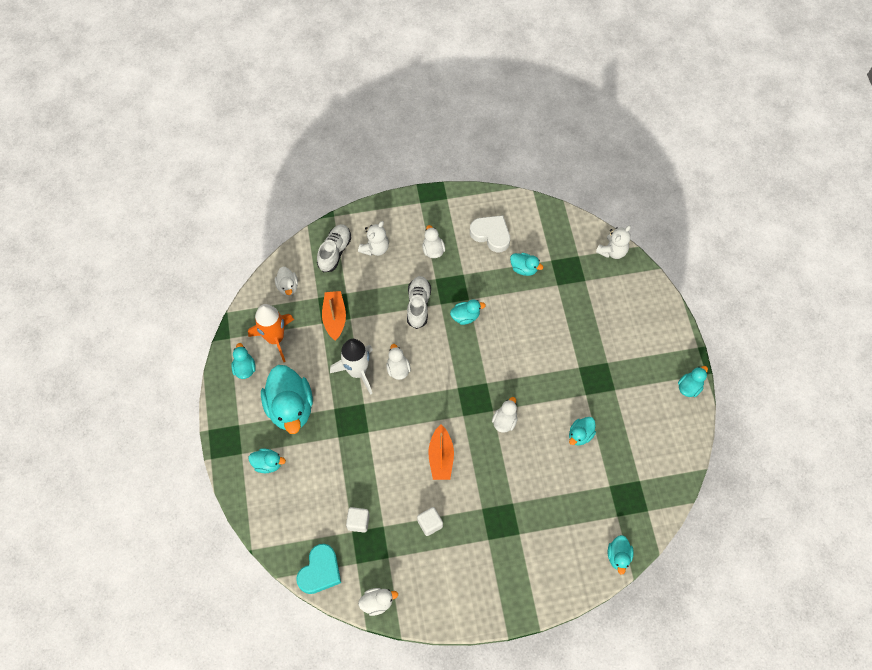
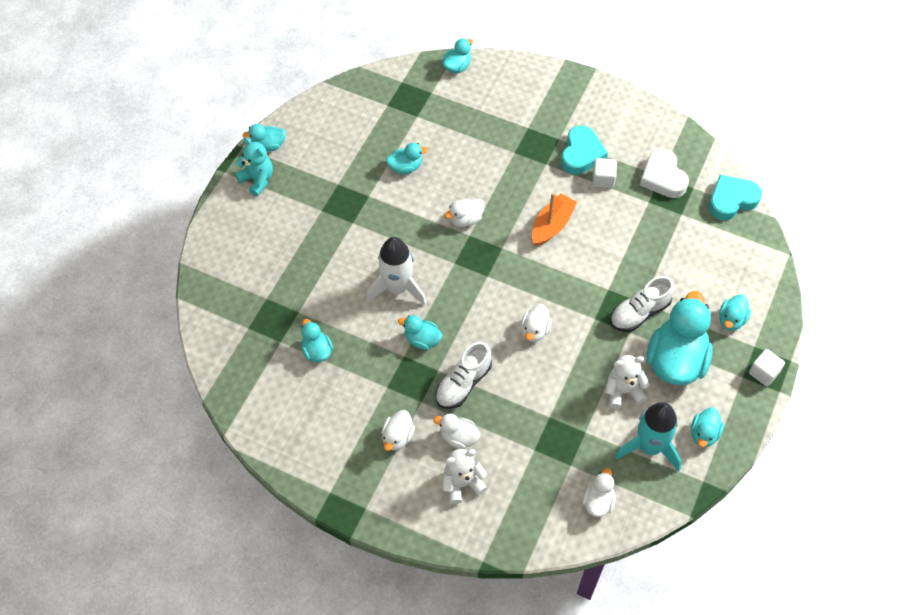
camera: 145 degrees left, 5 degrees down
(268, 464) = (731, 320): turquoise duck -> turquoise duck turned 105 degrees counterclockwise
(275, 338) = (649, 447): orange rocket -> turquoise rocket
(334, 252) = (513, 510): white shoe -> white shoe (639, 312)
(334, 318) = (566, 428): orange boat -> none
(357, 371) = (580, 354): white rocket -> white rocket (398, 288)
(358, 522) = (670, 218): white cube -> white cube (763, 373)
(377, 602) = (693, 149): white duck -> white duck (458, 437)
(461, 536) = (581, 154): none -> turquoise heart
(491, 235) = (318, 412): white heart -> white heart (663, 177)
(612, 251) = (208, 310): white teddy bear -> white teddy bear (623, 391)
(670, 356) = (257, 180): none -> turquoise teddy bear

